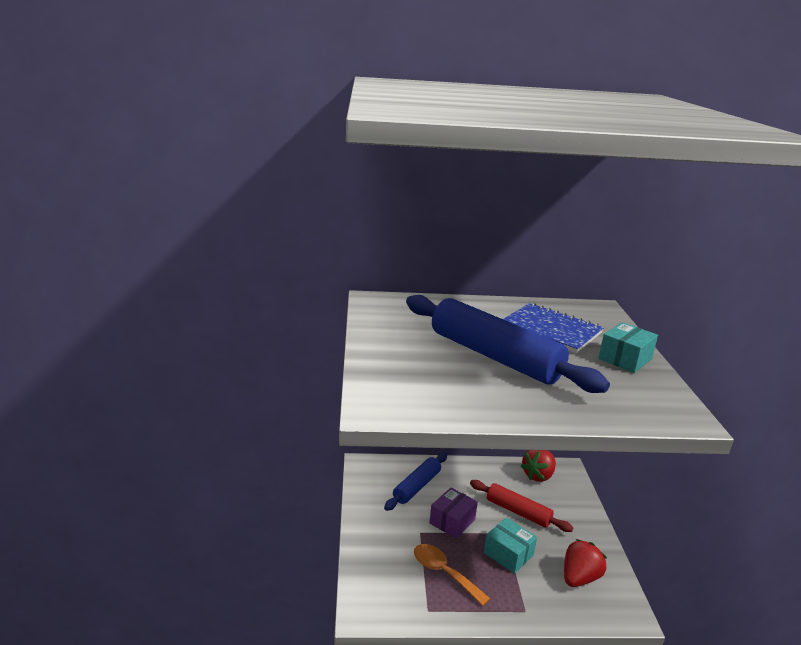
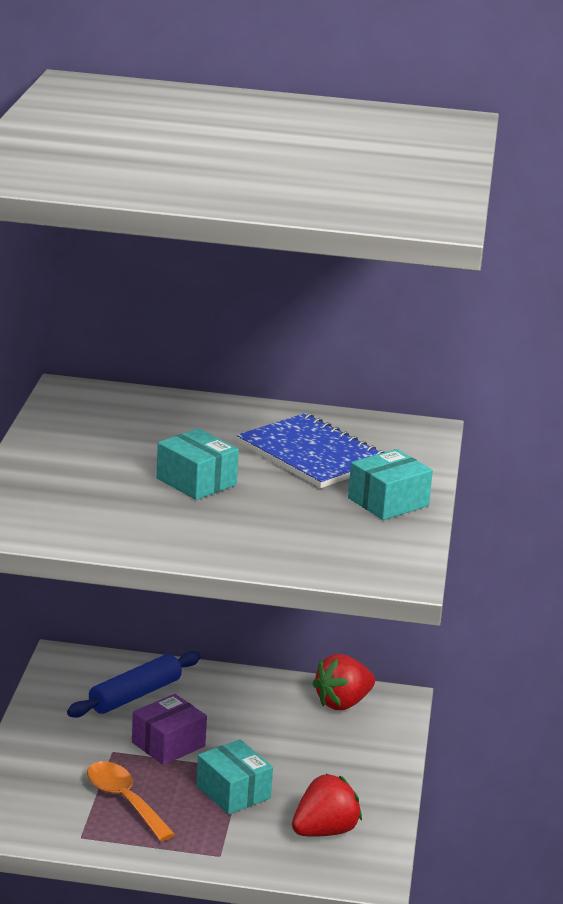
camera: 10 degrees right, 0 degrees up
(494, 356) = (196, 481): blue rolling pin -> turquoise box
(518, 512) = (279, 745): red rolling pin -> none

